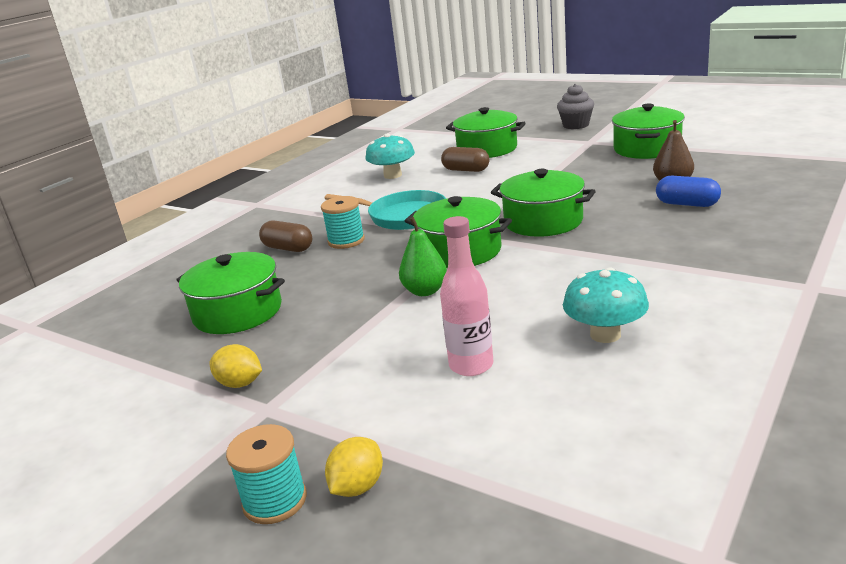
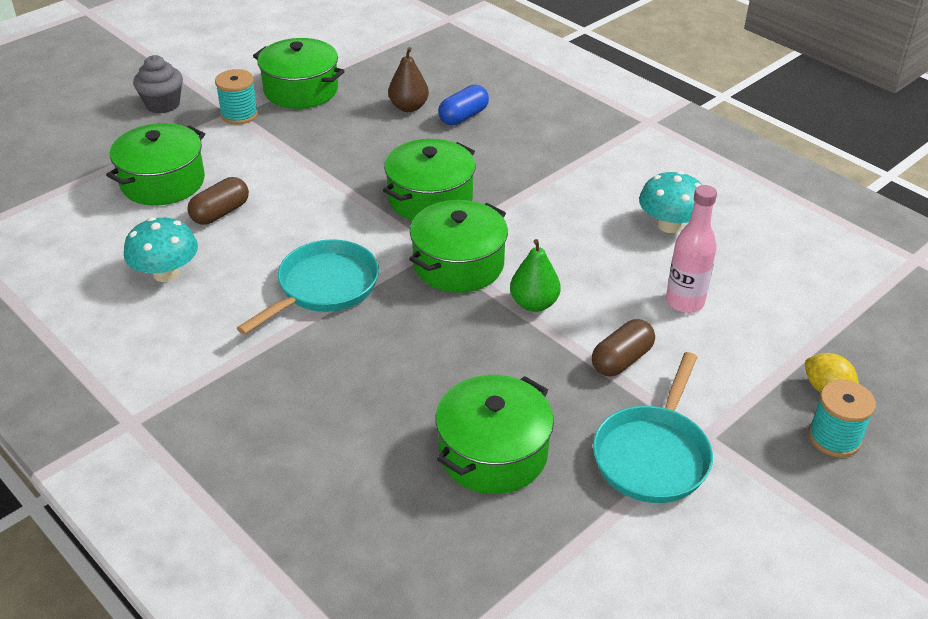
camera: 80 degrees left, 15 degrees up
(240, 383) = (653, 455): yellow lemon -> turquoise pan
(288, 248) = (338, 397): brown capsule -> brown capsule (621, 360)
(346, 241) = (358, 343): turquoise spool -> turquoise spool (239, 114)

